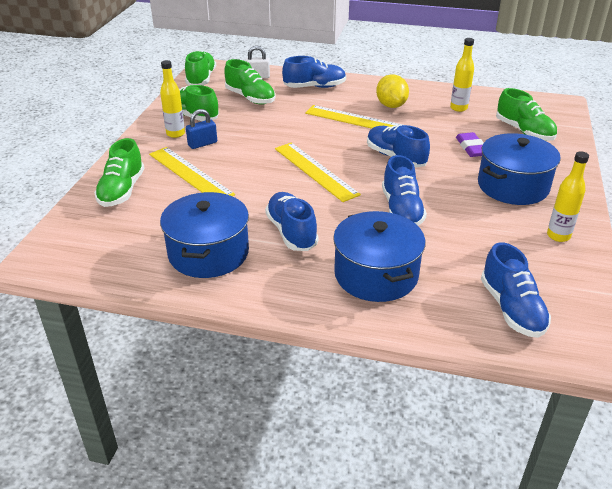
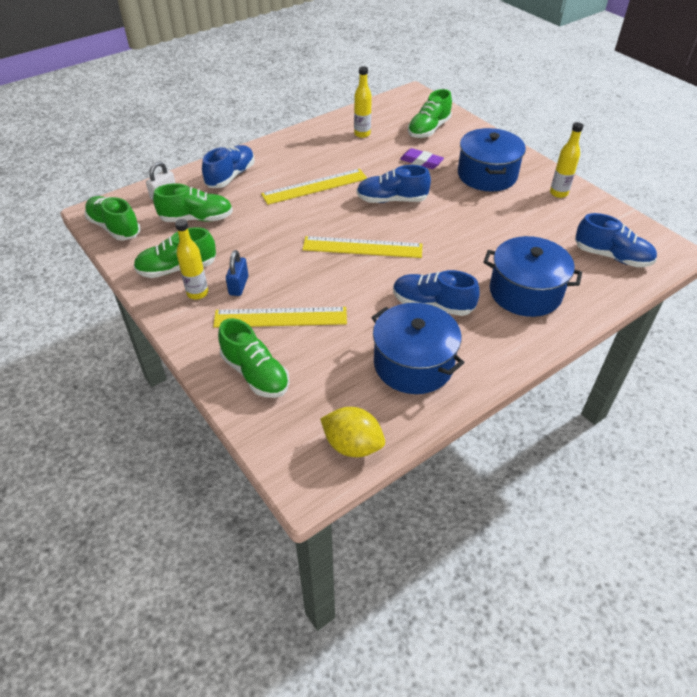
camera: 50 degrees left, 10 degrees up
(391, 105) = (316, 159): yellow lemon -> yellow lemon (352, 445)
(401, 210) = (462, 237): blue shoe -> none
(524, 132) = (428, 129): green shoe -> green shoe turned 120 degrees clockwise

